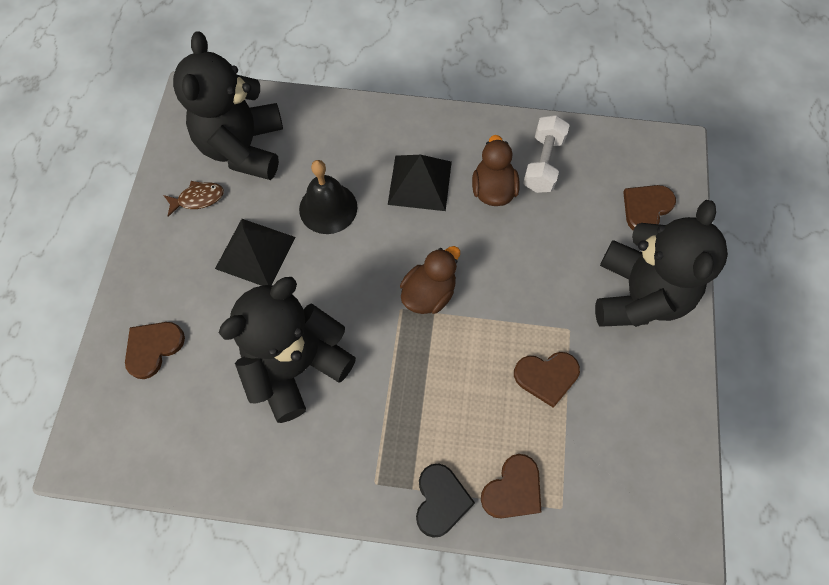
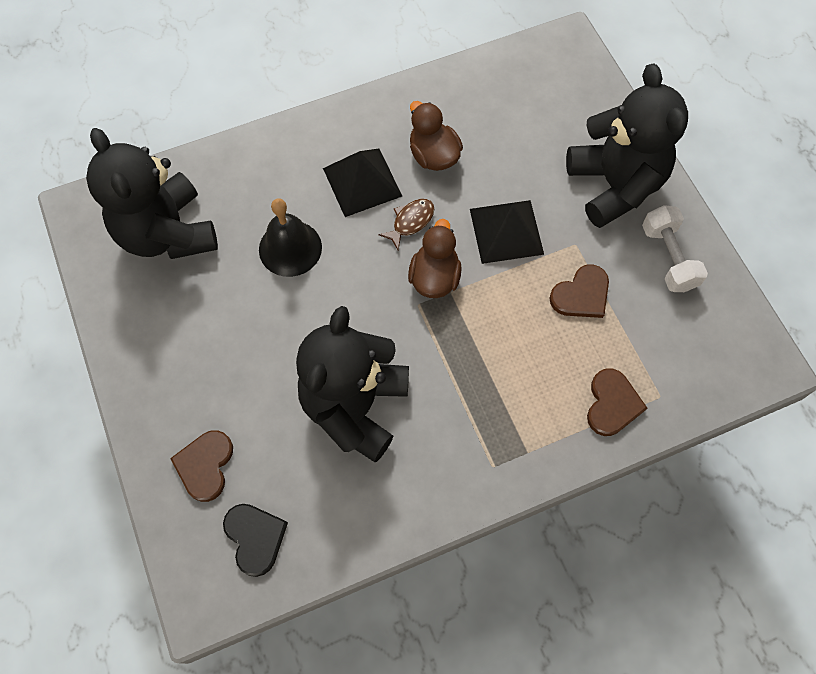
camera: 30 degrees left, 0 degrees up
(198, 199) = (154, 304): brown fish -> brown fish (410, 222)
(255, 252) = (246, 325): black pyramid -> black pyramid (506, 231)
(441, 500) = (558, 448): black heart -> black heart (255, 538)
(543, 163) = (463, 110): white dumbbell -> white dumbbell (668, 258)
(646, 208) = (576, 106): brown heart -> none

